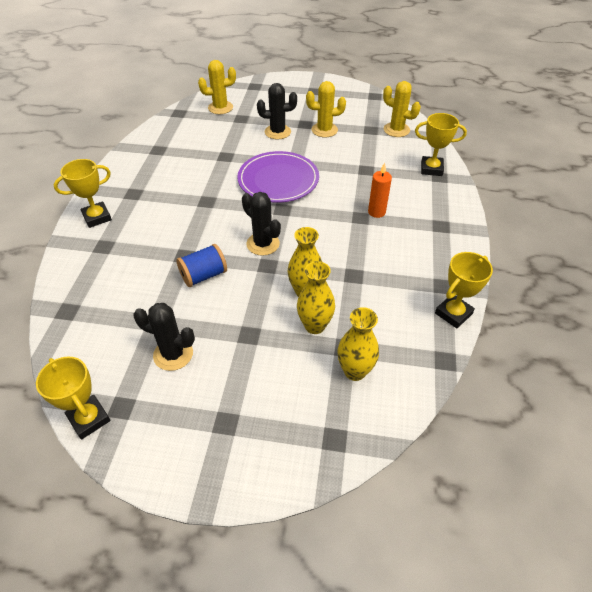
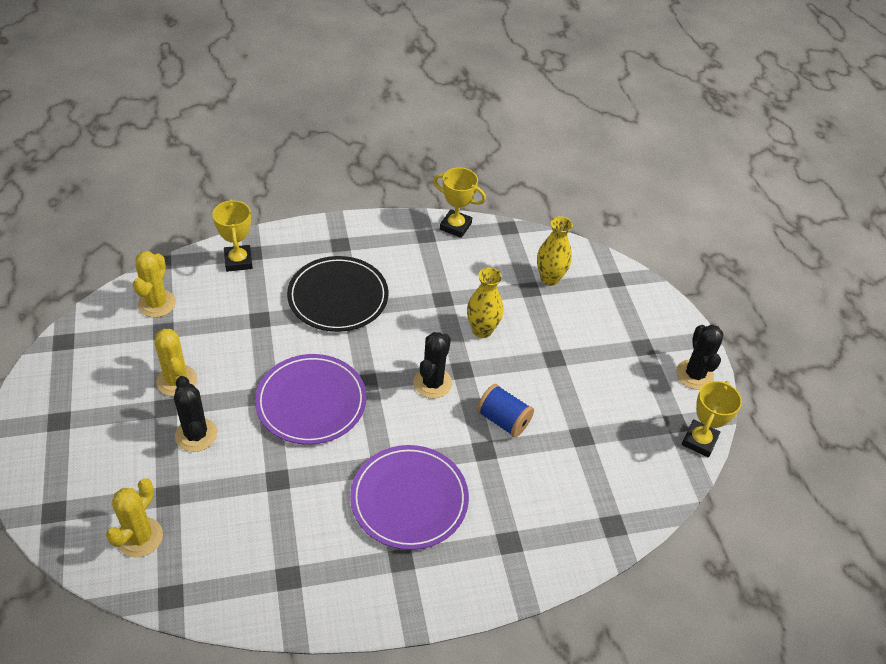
camera: 115 degrees left, 0 degrees up
(97, 217) = (465, 579): yellow trophy -> none
(172, 207) = (409, 499): none -> purple plate
(173, 354) = (606, 407): black cactus -> black cactus (694, 375)
(220, 108) = (140, 537): yellow cactus -> yellow cactus turned 60 degrees clockwise
(315, 326) = (518, 314): yellow vase -> none
(376, 212) = (338, 297): orange candle -> black plate

